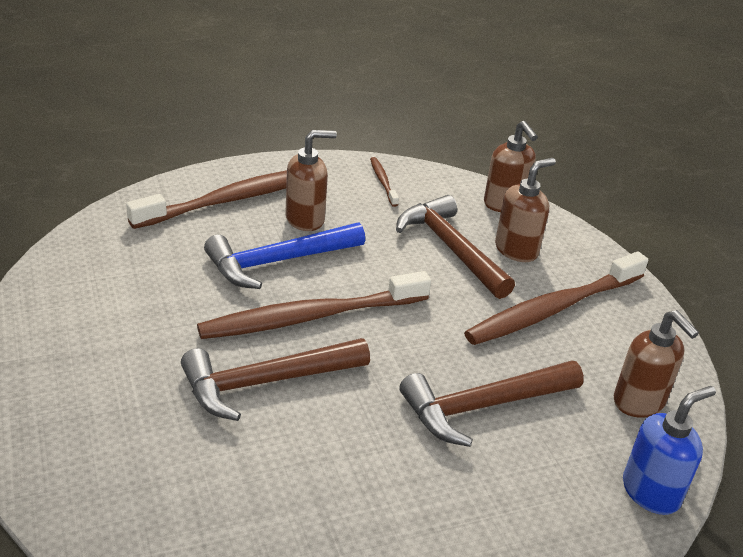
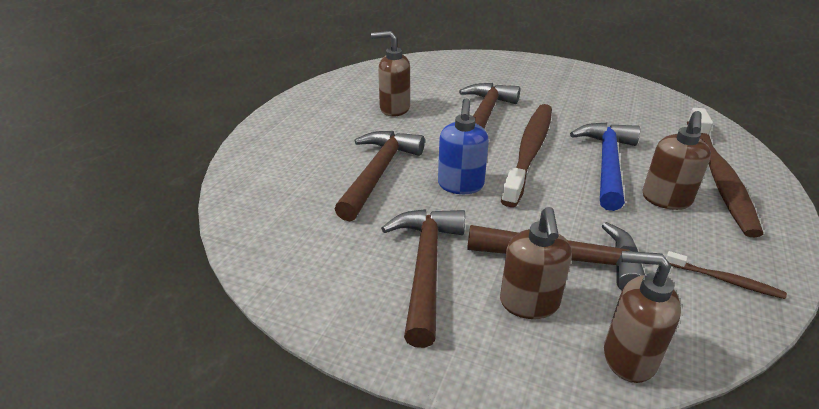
camera: 135 degrees right, 0 degrees up
(554, 309) = (426, 268): brown toothbrush -> brown hammer
(639, 402) = (291, 240): brown soap dispenser -> brown soap dispenser (394, 108)
(651, 492) = (241, 193): blue soap dispenser -> blue soap dispenser (460, 185)

